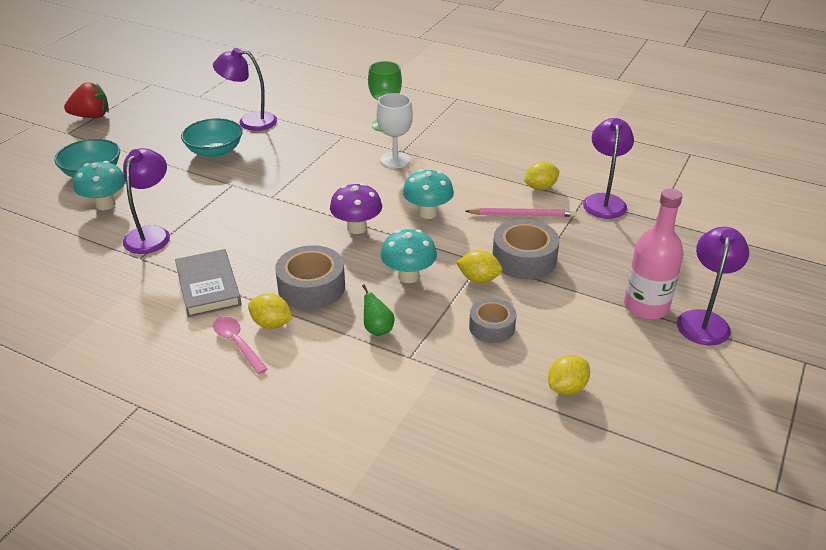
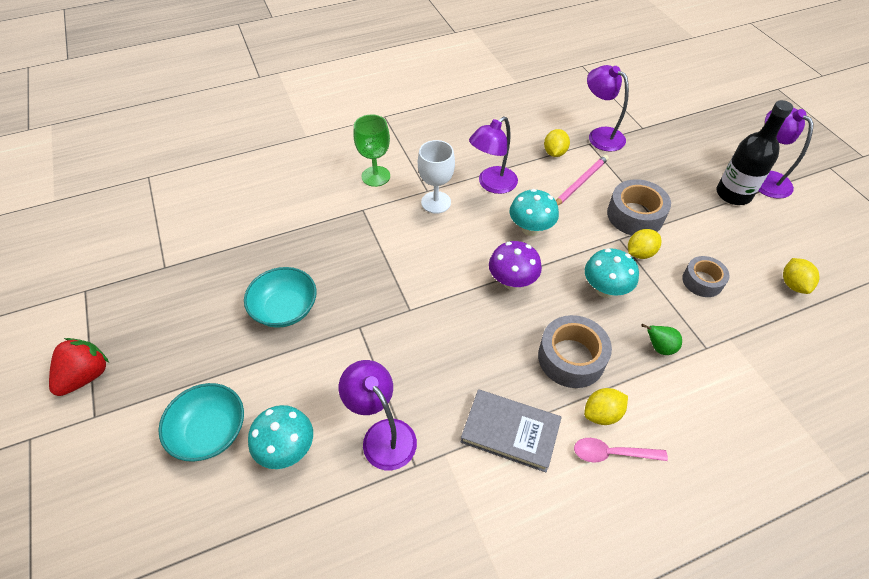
camera: 50 degrees left, 15 degrees up
(250, 121) = (262, 255): purple lamp -> purple lamp (492, 184)
(646, 307) = (733, 194): pink bottle -> black bottle

